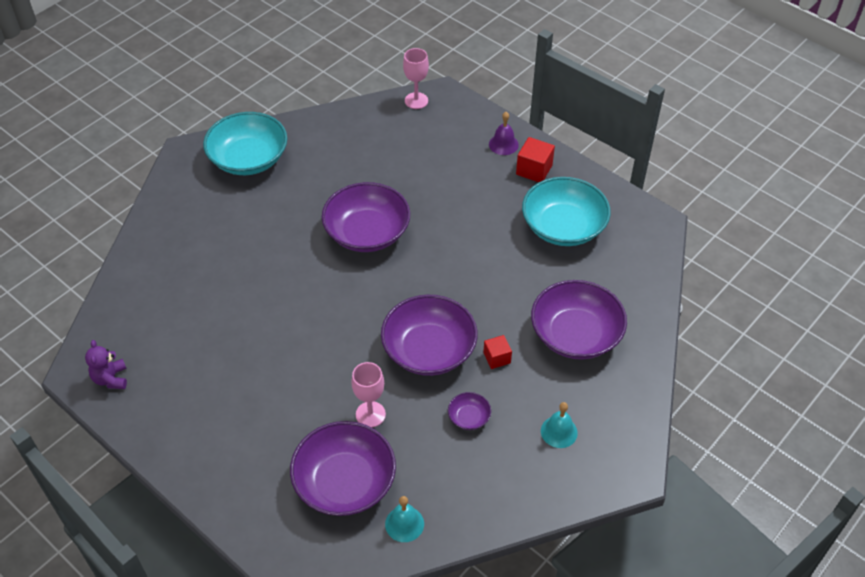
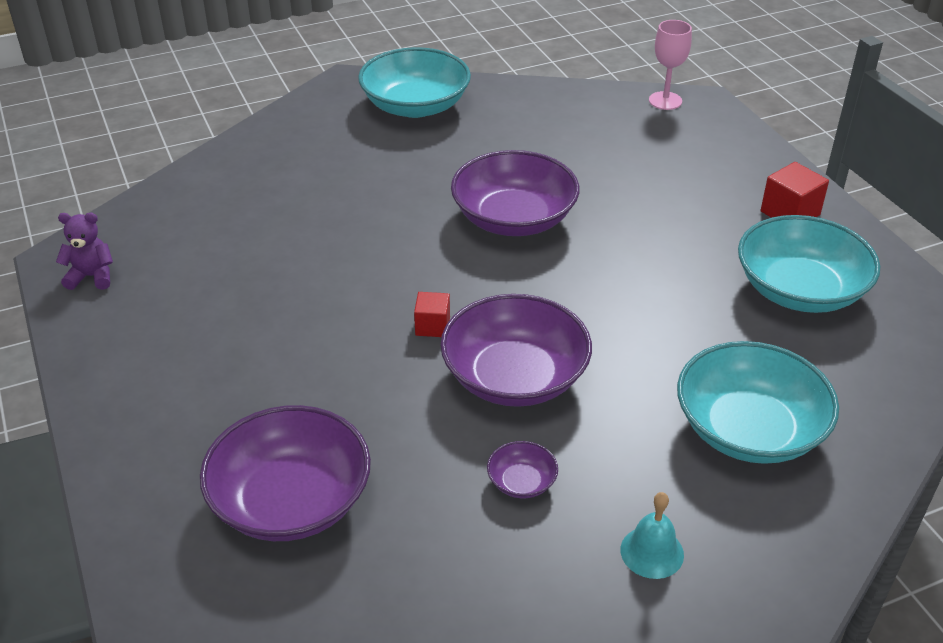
camera: 25 degrees right, 10 degrees down
(111, 379) = (92, 276): purple teddy bear -> purple teddy bear turned 75 degrees clockwise
(370, 414) = (382, 428): pink goblet -> none
(404, 524) = (338, 589): turquoise bell -> none
(497, 358) = (608, 419): red cube -> red cube (432, 326)
(503, 144) = (760, 174): purple bell -> none
(575, 334) = (749, 429): purple bowl -> turquoise bowl

